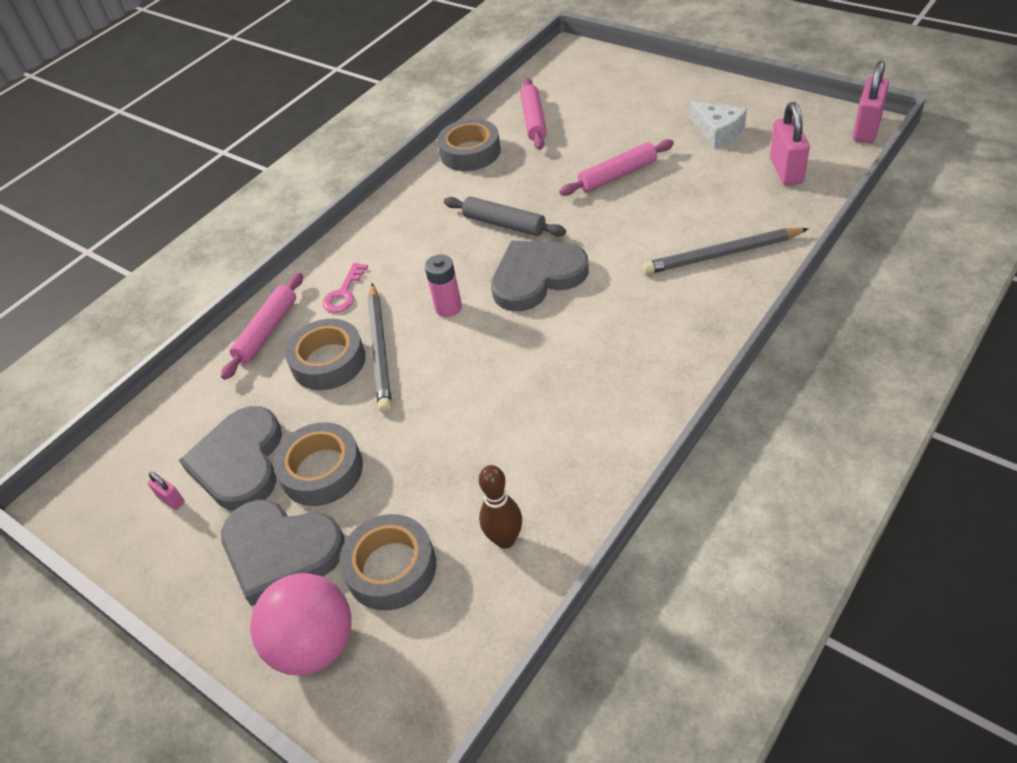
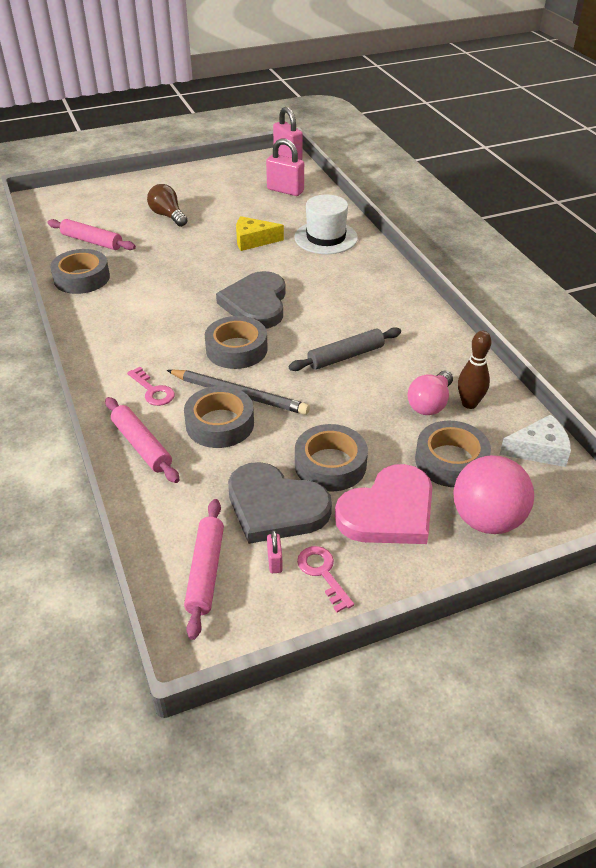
camera: 65 degrees left, 5 degrees down
(171, 500) = (275, 562): pink padlock -> pink padlock turned 75 degrees counterclockwise
(173, 542) = (322, 573): none -> pink key
(281, 551) = (388, 511): grey heart -> pink heart
(448, 308) = (236, 349): pink battery -> grey tape
(477, 503) = (430, 403): none -> pink light bulb
(504, 224) = (184, 295): grey rolling pin -> grey rolling pin (345, 356)
(617, 175) = (203, 238): pink rolling pin -> pink rolling pin (206, 572)
(631, 131) = (168, 216): none -> brown light bulb
(652, 209) = (253, 240): none -> yellow cheese
(717, 131) = (217, 192): white cheese -> white cheese (539, 450)
(722, 254) = (326, 238): grey pencil -> white hat

